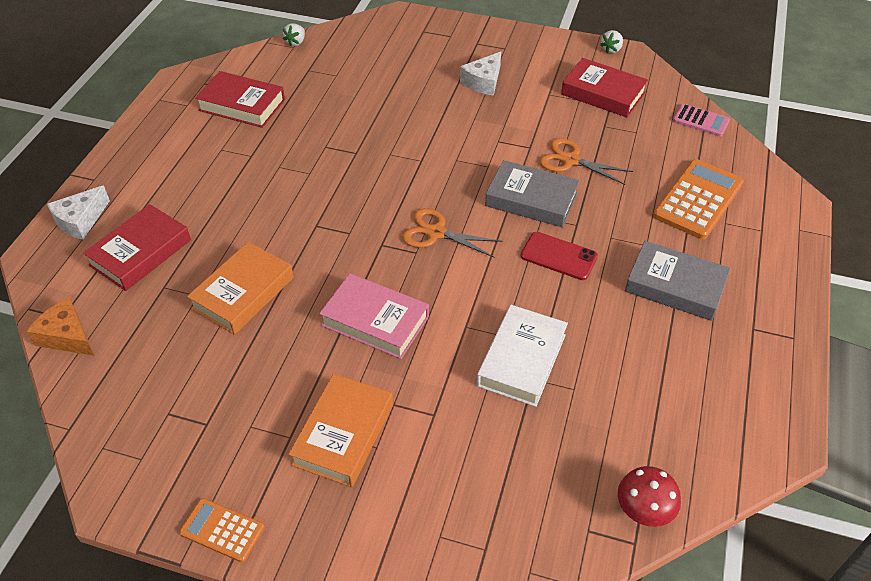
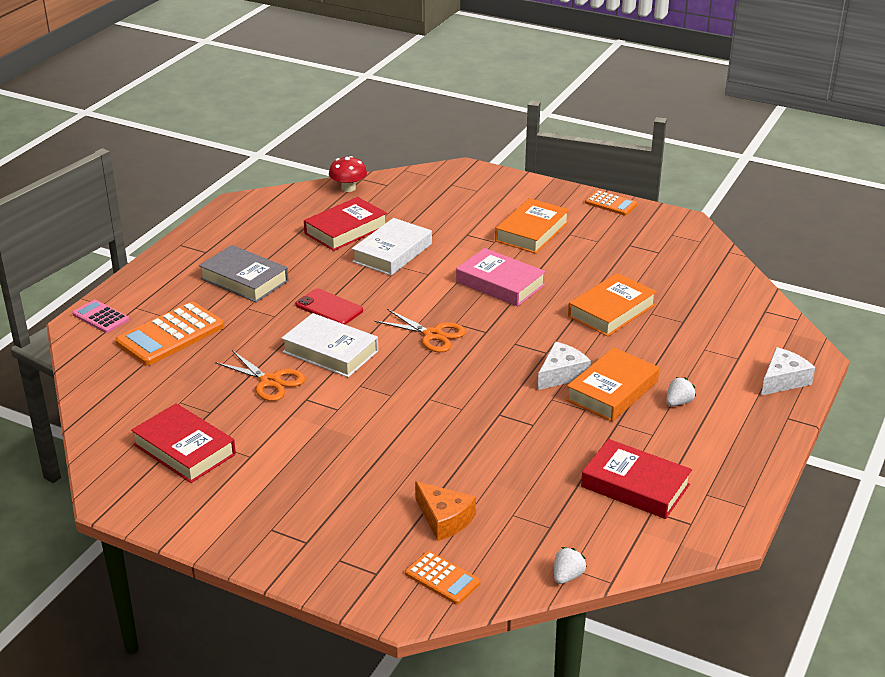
camera: 170 degrees left, 15 degrees down
(67, 336) = (754, 298): orange cheese -> orange cheese (444, 519)
(140, 252) = (712, 348): red book -> red book (346, 230)
(252, 188) = (612, 391): none -> orange book
(379, 33) = (442, 578): none -> orange calculator
(483, 81) = (322, 482): white cheese -> white cheese (561, 374)
(531, 199) = (330, 351): grey book -> white book
(611, 49) = (129, 509): white strawberry -> white strawberry (678, 402)
(701, 121) = (99, 405): pink calculator -> pink calculator (100, 317)

